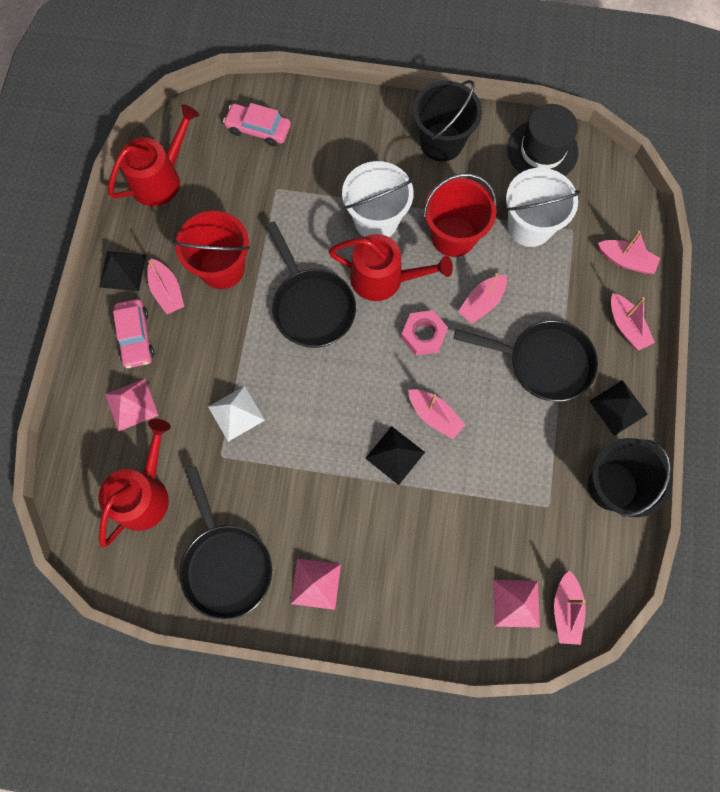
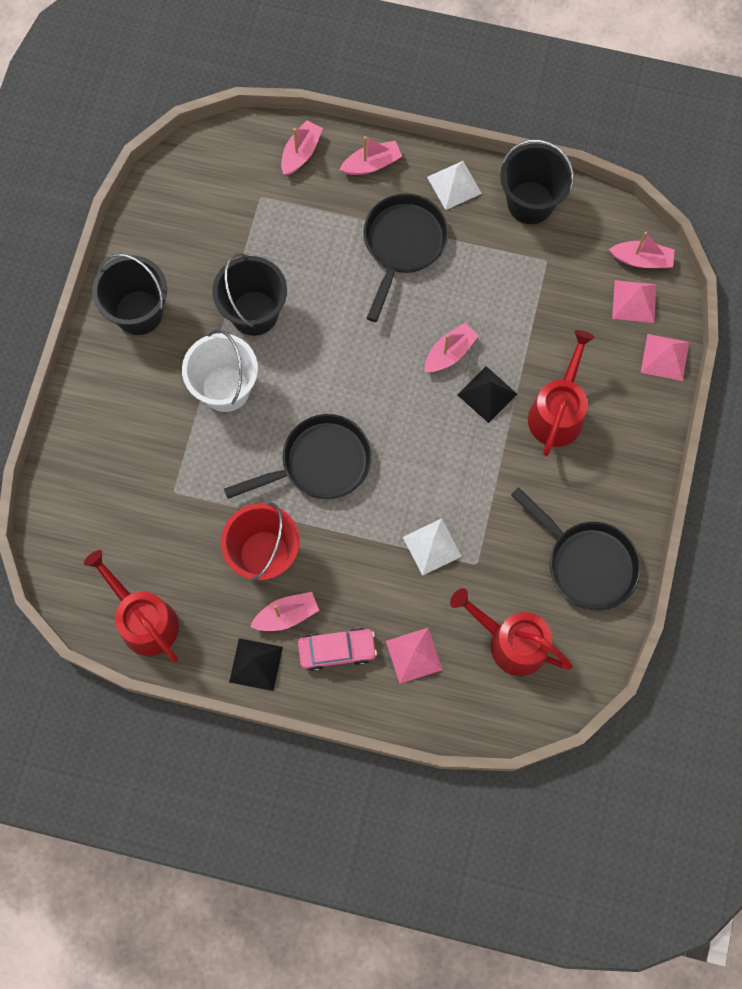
camera: 85 degrees left, 0 degrees up
(225, 564) = (586, 563): black pan -> black pan turned 60 degrees clockwise
(258, 129) = (93, 507): pink car -> none
(316, 583) = (608, 478): pink pyramid -> pink pyramid (664, 357)
(383, 278) = (295, 388): red watering can -> red watering can (557, 412)
(423, 335) = (363, 354): pink nut -> none
(453, 236) = (254, 313): red bucket -> black bucket
(481, 303) = (333, 294): pink boat -> none
(529, 226) = (251, 237): white bucket -> none
(542, 151) = (164, 212): black hat -> none
(618, 407) = (454, 185): black pyramid -> white pyramid

